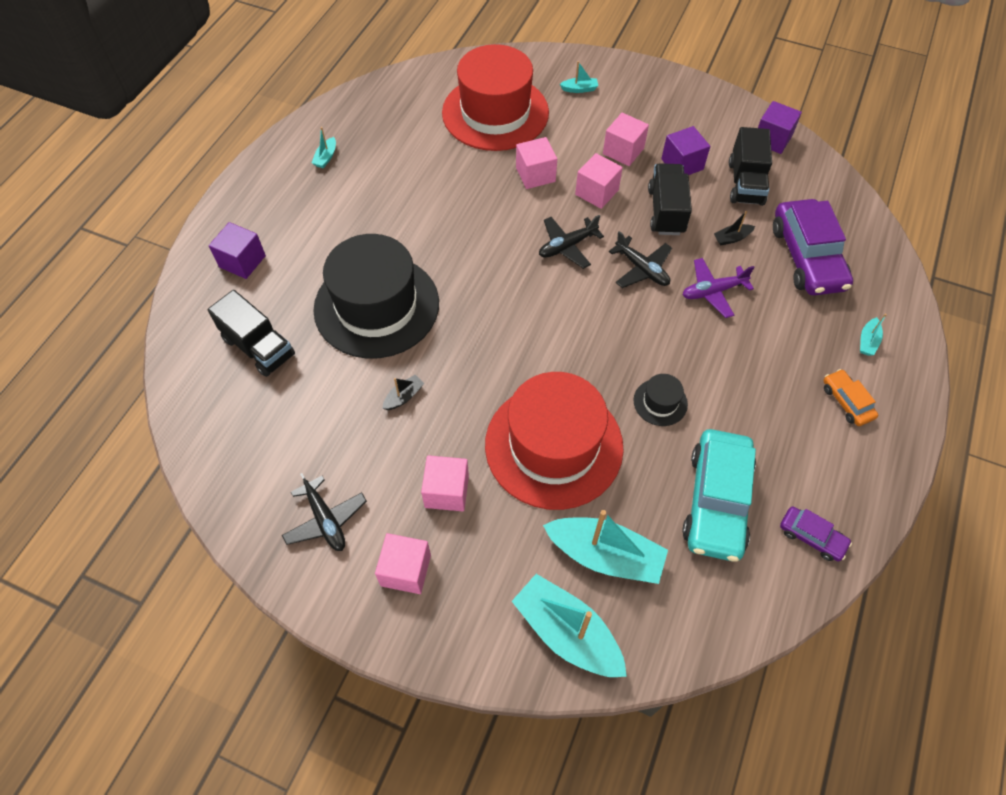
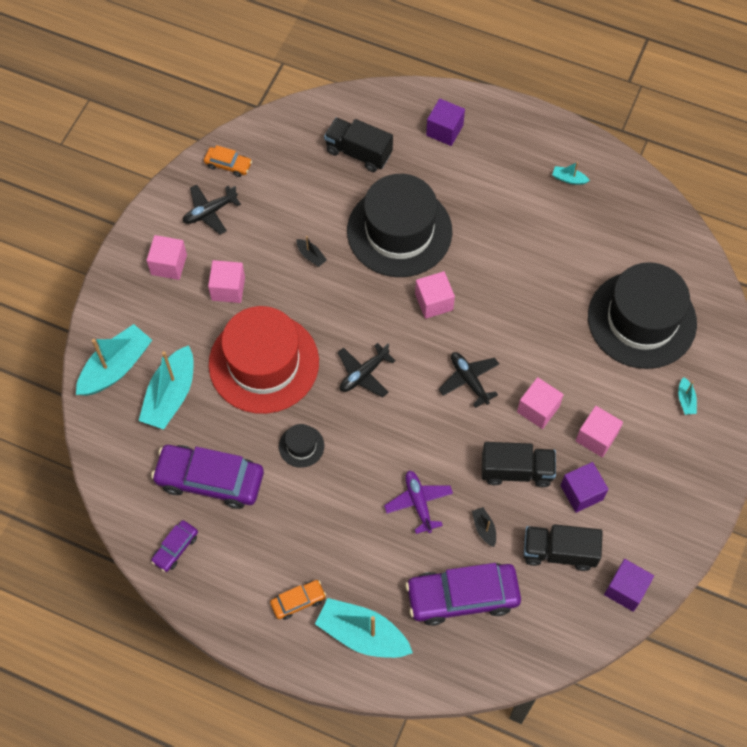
camera: 90 degrees right, 5 degrees up
(251, 499) = (228, 165): none -> orange car
(258, 347) = (358, 152): black truck -> black truck turned 75 degrees clockwise
(495, 113) = (642, 320): red hat -> black hat
(535, 174) = (558, 355): pink cube -> pink cube (434, 302)
(641, 269) = (444, 443): black plane -> black plane (363, 374)
(716, 501) = (210, 480): turquoise car -> purple car
(867, 341) = (362, 634): turquoise boat -> turquoise boat, size x2.27

